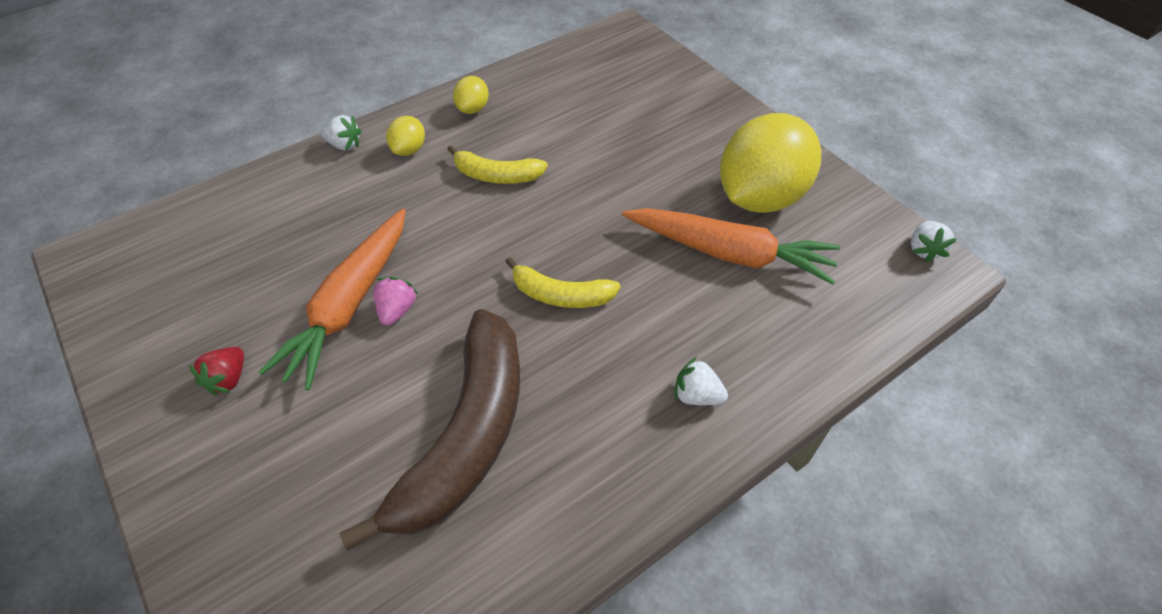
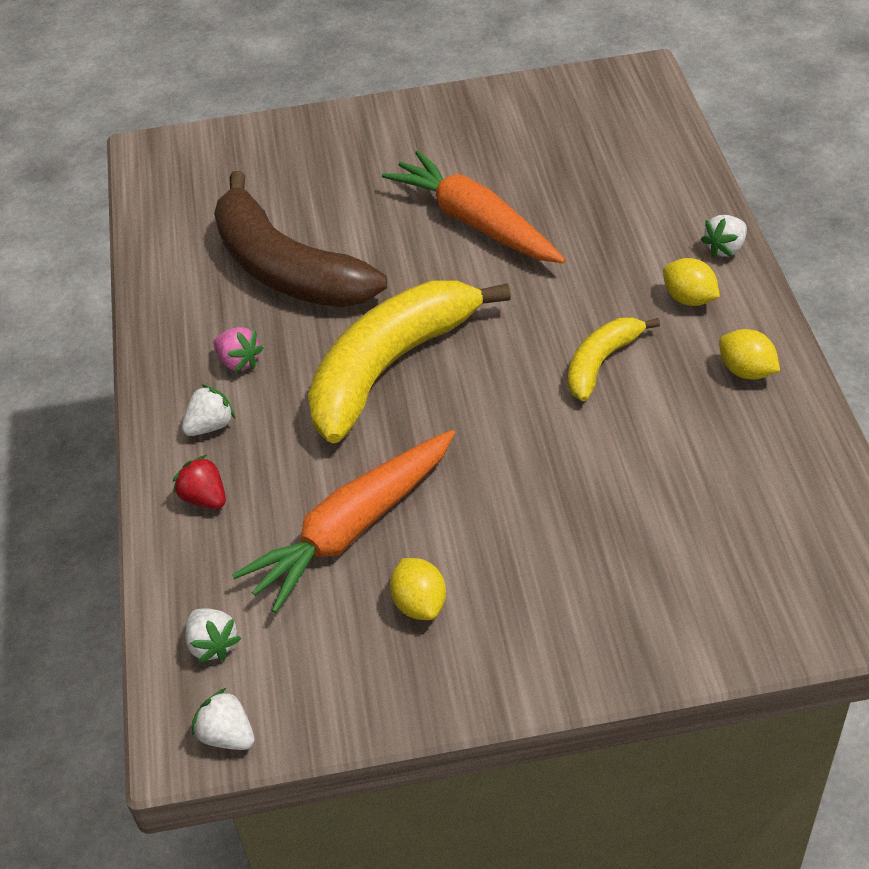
camera: 120 degrees right, 5 degrees down
(228, 379) = (439, 148): red strawberry -> red strawberry (204, 498)
(397, 310) = (448, 251): pink strawberry -> pink strawberry (239, 362)
(561, 295) = (390, 367): yellow banana -> yellow banana, size x1.98
(760, 197) = (419, 604): yellow lemon -> yellow lemon, size x0.43
(876, 288) = (212, 645): none -> white strawberry

